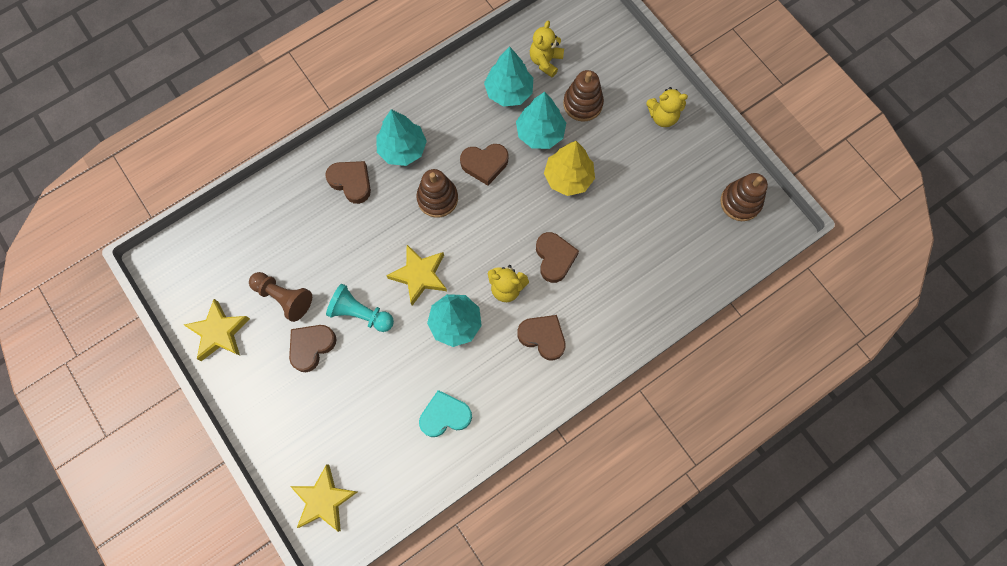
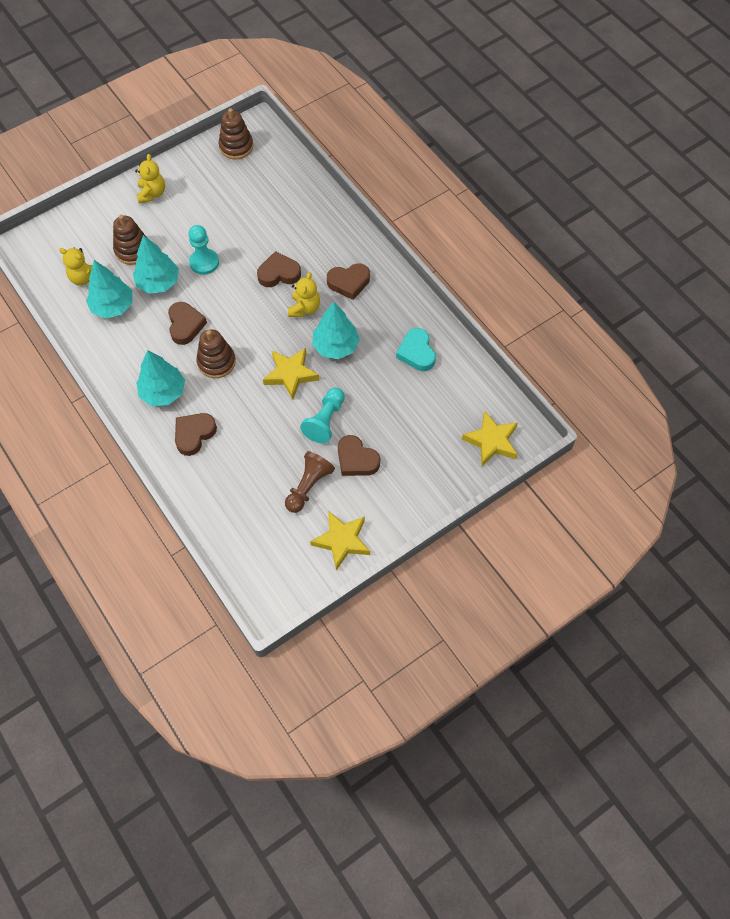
camera: 90 degrees left, 10 degrees down
(543, 337) = (349, 283): brown heart -> brown heart turned 135 degrees counterclockwise
(568, 178) = (204, 262): yellow tree -> turquoise pawn

